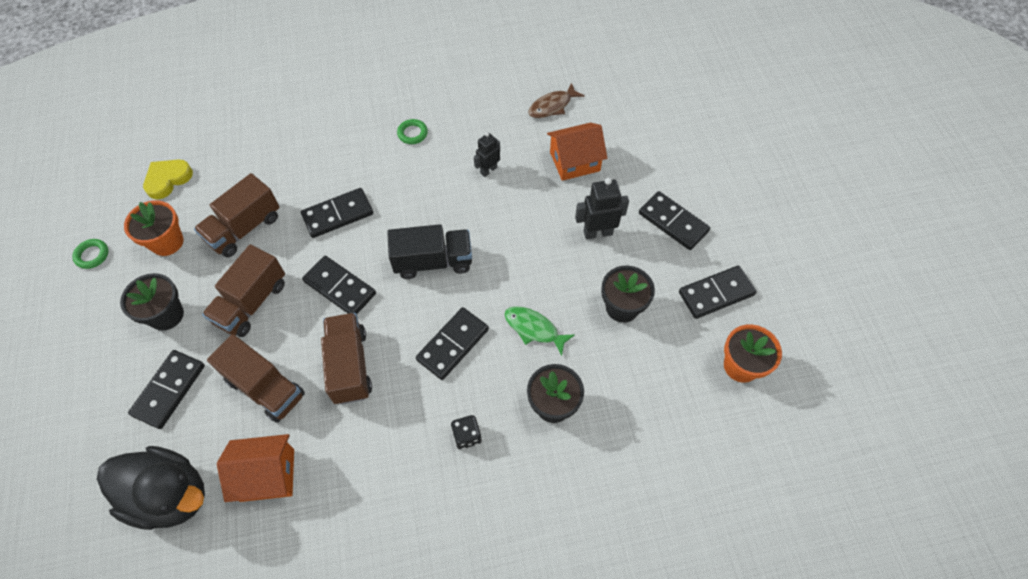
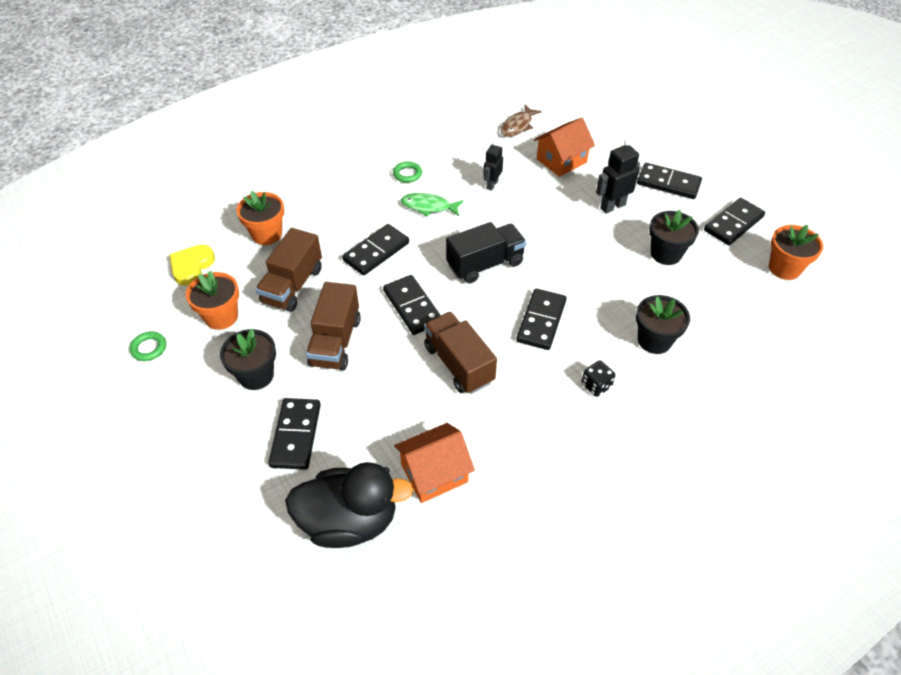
camera: 20 degrees left, 10 degrees down
(249, 164) = (267, 234): none -> orange flower pot
(265, 388) = (390, 405): brown truck -> none
(340, 287) = (412, 307): black domino -> black domino turned 45 degrees clockwise
(534, 329) = (603, 289): green fish -> green fish (428, 207)

